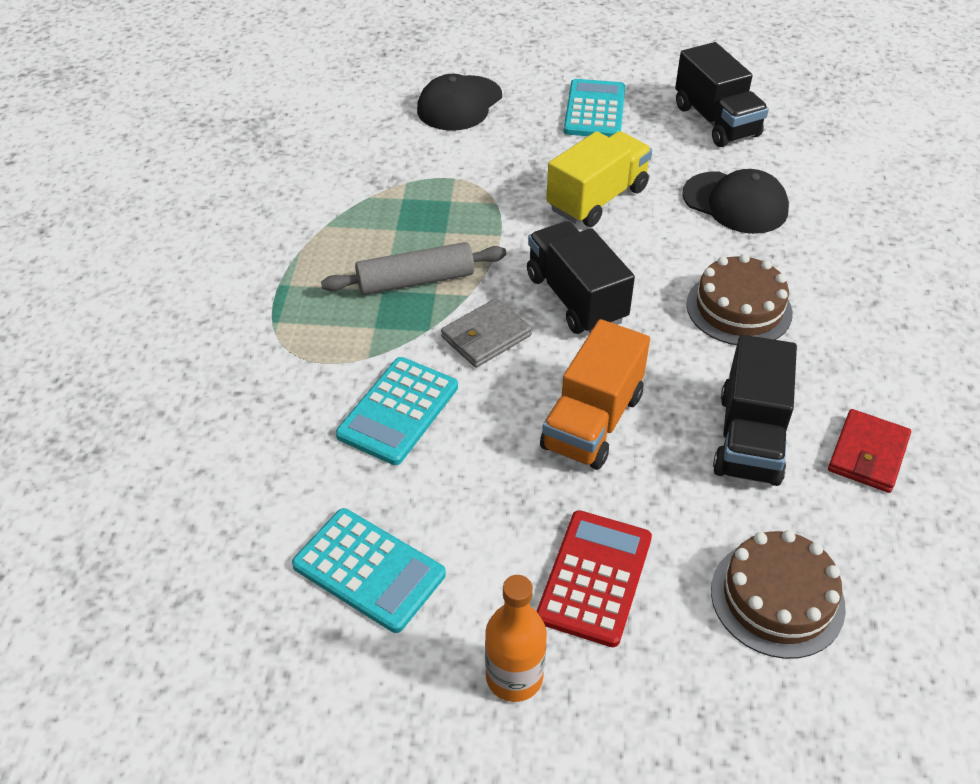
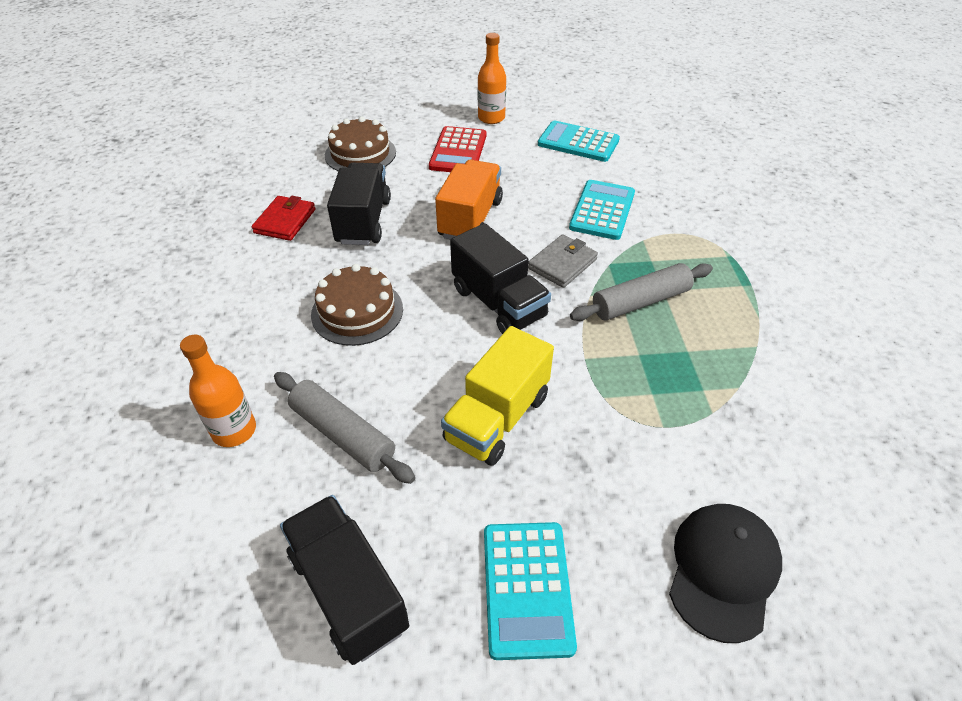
camera: 170 degrees right, 0 degrees up
(735, 203) = (343, 434): black cap -> grey rolling pin
(834, 216) = (234, 430): none -> orange bottle

